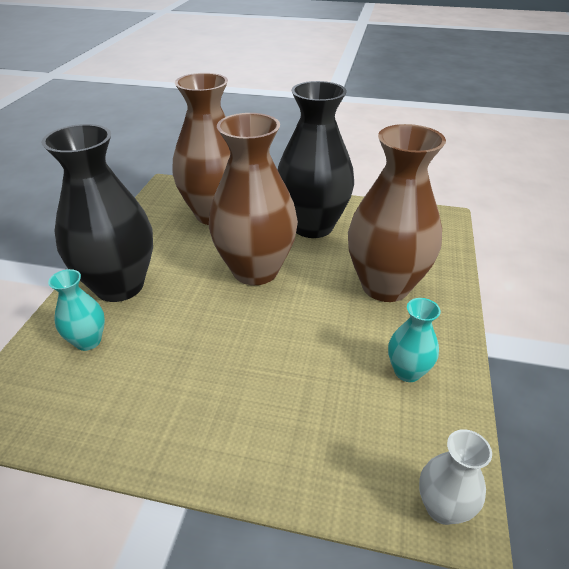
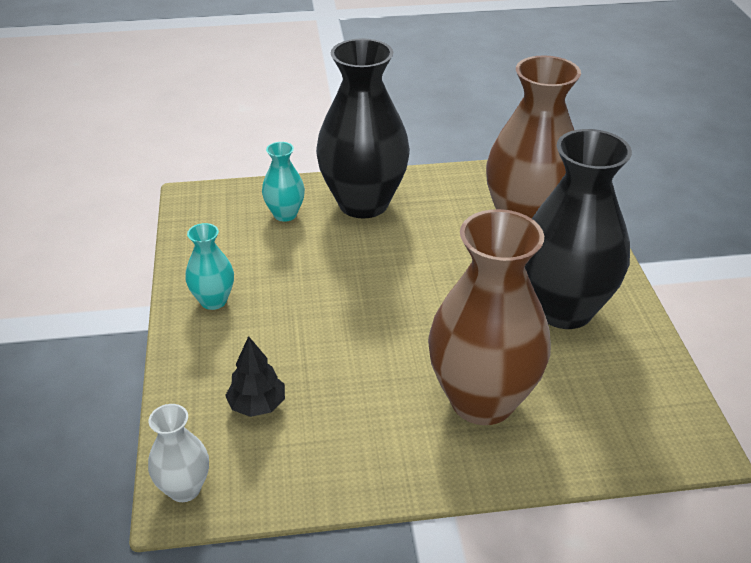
camera: 70 degrees right, 0 degrees up
(255, 270) = (443, 284): brown vase -> none
(348, 422) = (257, 405): none -> black tree
(407, 371) = (343, 441): turquoise vase -> turquoise vase (213, 301)

